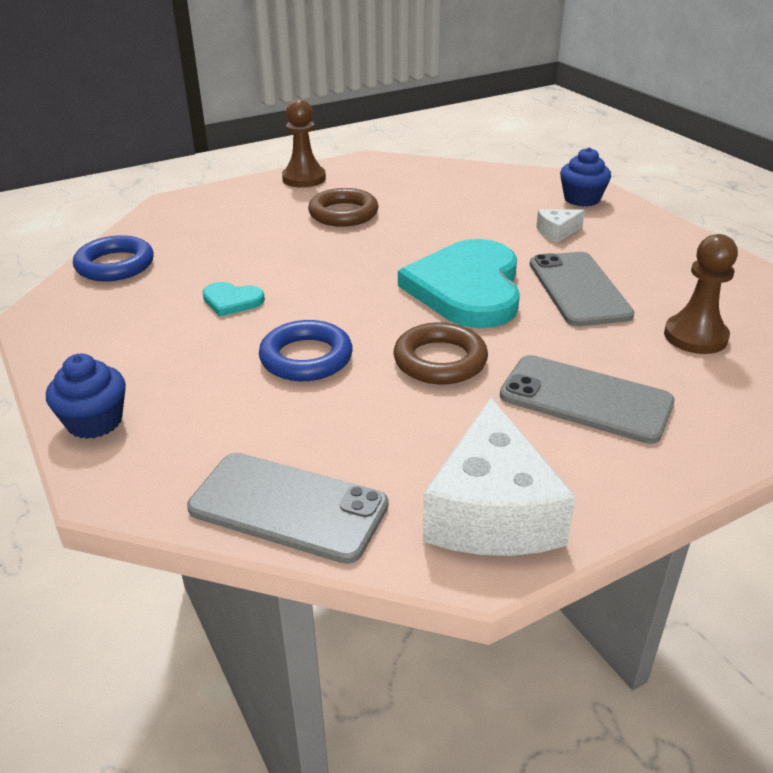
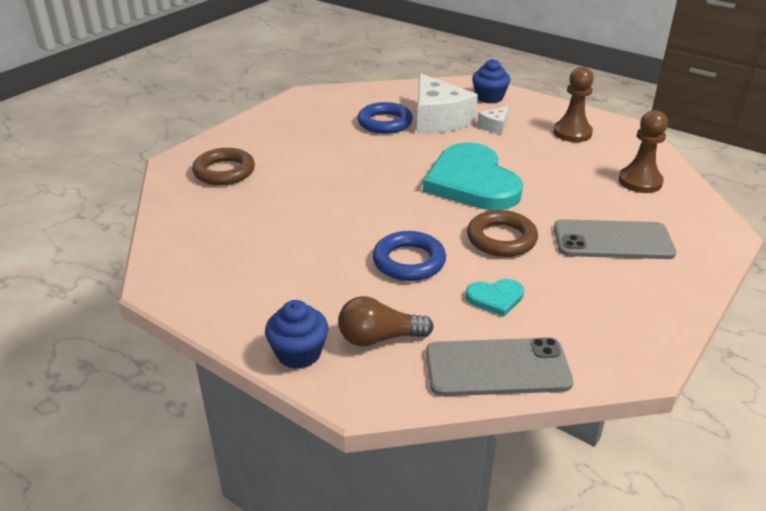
camera: 25 degrees left, 0 degrees up
(115, 265) = (182, 226): blue ring -> blue ring (385, 123)
(191, 431) = (379, 338): none -> brown light bulb
(232, 301) = (310, 232): turquoise heart -> turquoise heart (495, 298)
(304, 178) = (269, 120): brown pawn -> brown pawn (572, 133)
(343, 213) = (329, 143): brown ring -> brown ring (224, 171)
(492, 511) = (622, 329): white cheese -> white cheese (438, 119)
(578, 289) = (544, 165): grey phone -> none

